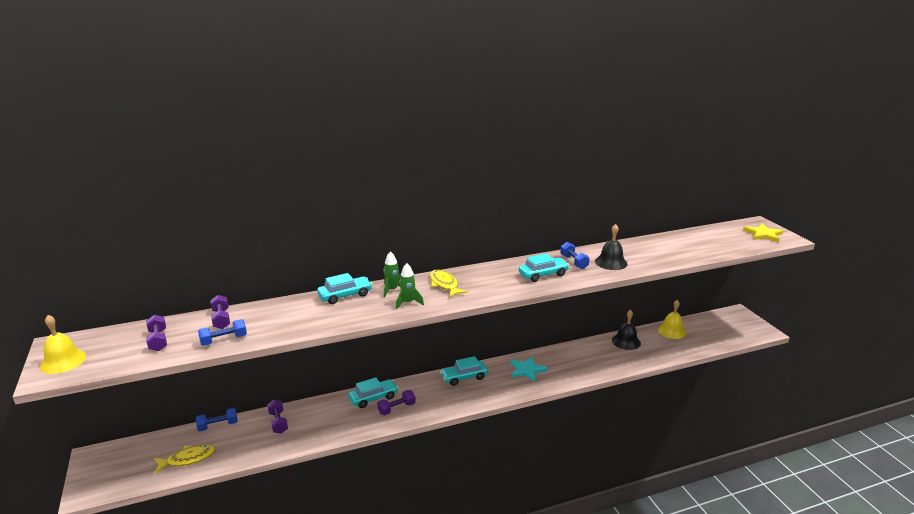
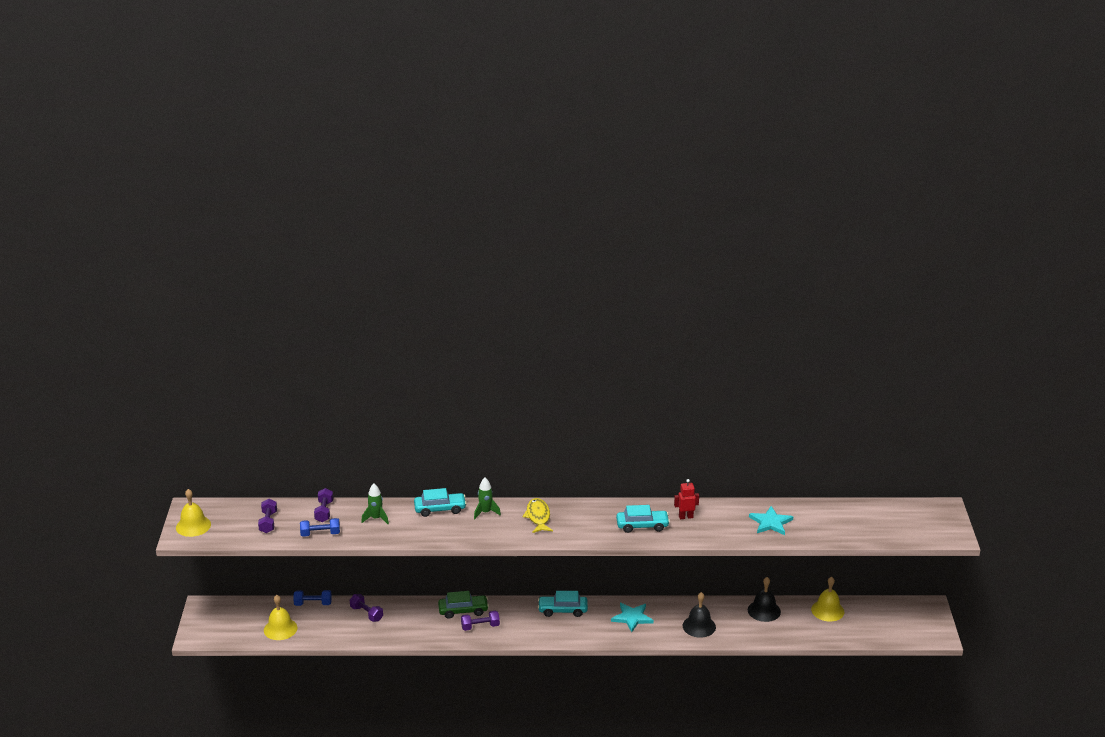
camera: 20 degrees right, 5 degrees up
(188, 459) = (280, 629): yellow fish -> yellow bell
(278, 422) = (366, 614): purple dumbbell -> purple dumbbell turned 45 degrees counterclockwise
(373, 398) = (463, 611): turquoise car -> green car
(408, 303) = (493, 530): green rocket -> green rocket (376, 518)
(574, 262) = (686, 517): blue dumbbell -> red robot
(611, 262) = (724, 526): black bell -> black bell (699, 626)
(645, 254) = (770, 522): none -> turquoise star
(763, 234) = (932, 525): yellow star -> none

